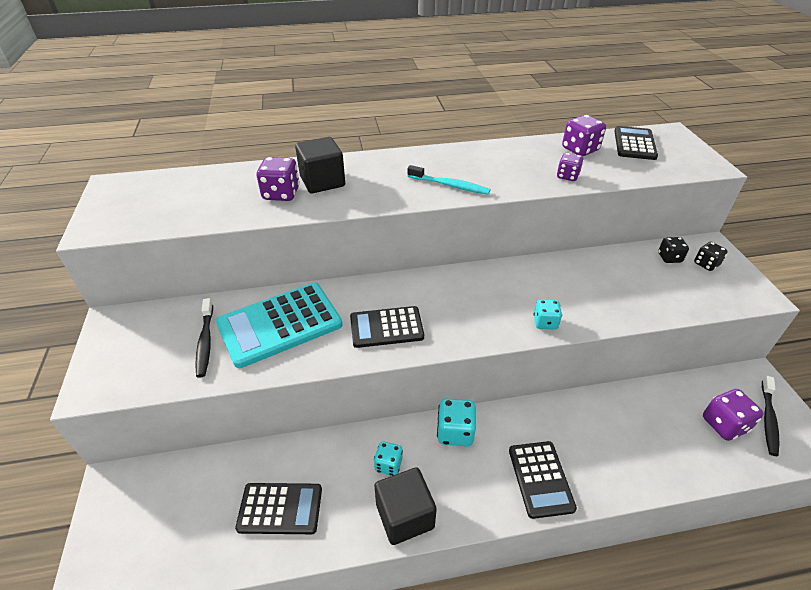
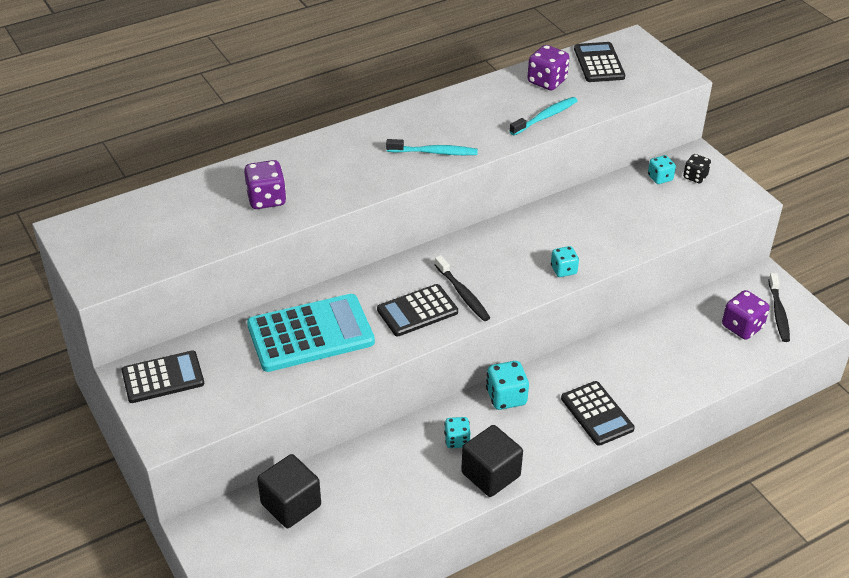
camera: 20 degrees left, 0 degrees up
(205, 342) = (247, 368): black toothbrush -> black toothbrush (462, 294)
(280, 324) = (310, 334): turquoise calculator -> turquoise calculator turned 150 degrees counterclockwise
(280, 509) = (376, 501): black calculator -> black calculator (163, 378)
(322, 181) = (300, 176): black cube -> black cube (291, 504)
(567, 176) = (545, 117): purple dice -> turquoise toothbrush
(669, 258) = (660, 178): black dice -> turquoise dice

